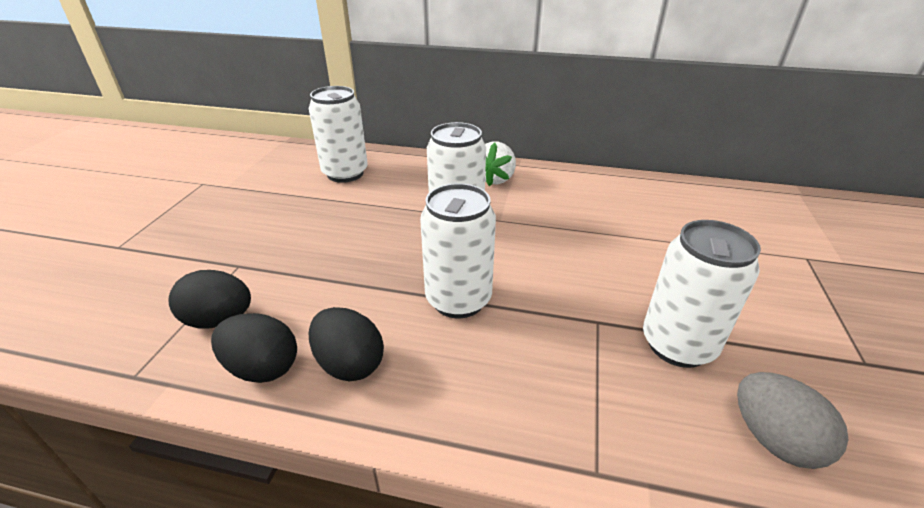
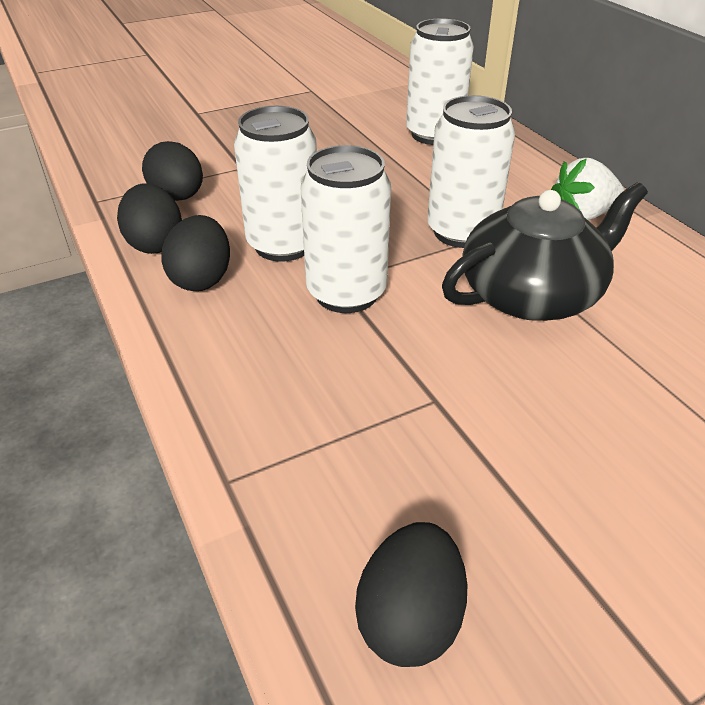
camera: 50 degrees right, 5 degrees up
(542, 233) = (532, 294): none -> black teapot
(677, 345) = (476, 480): white can -> white can (283, 245)
(773, 439) = (409, 618): grey egg -> black egg

